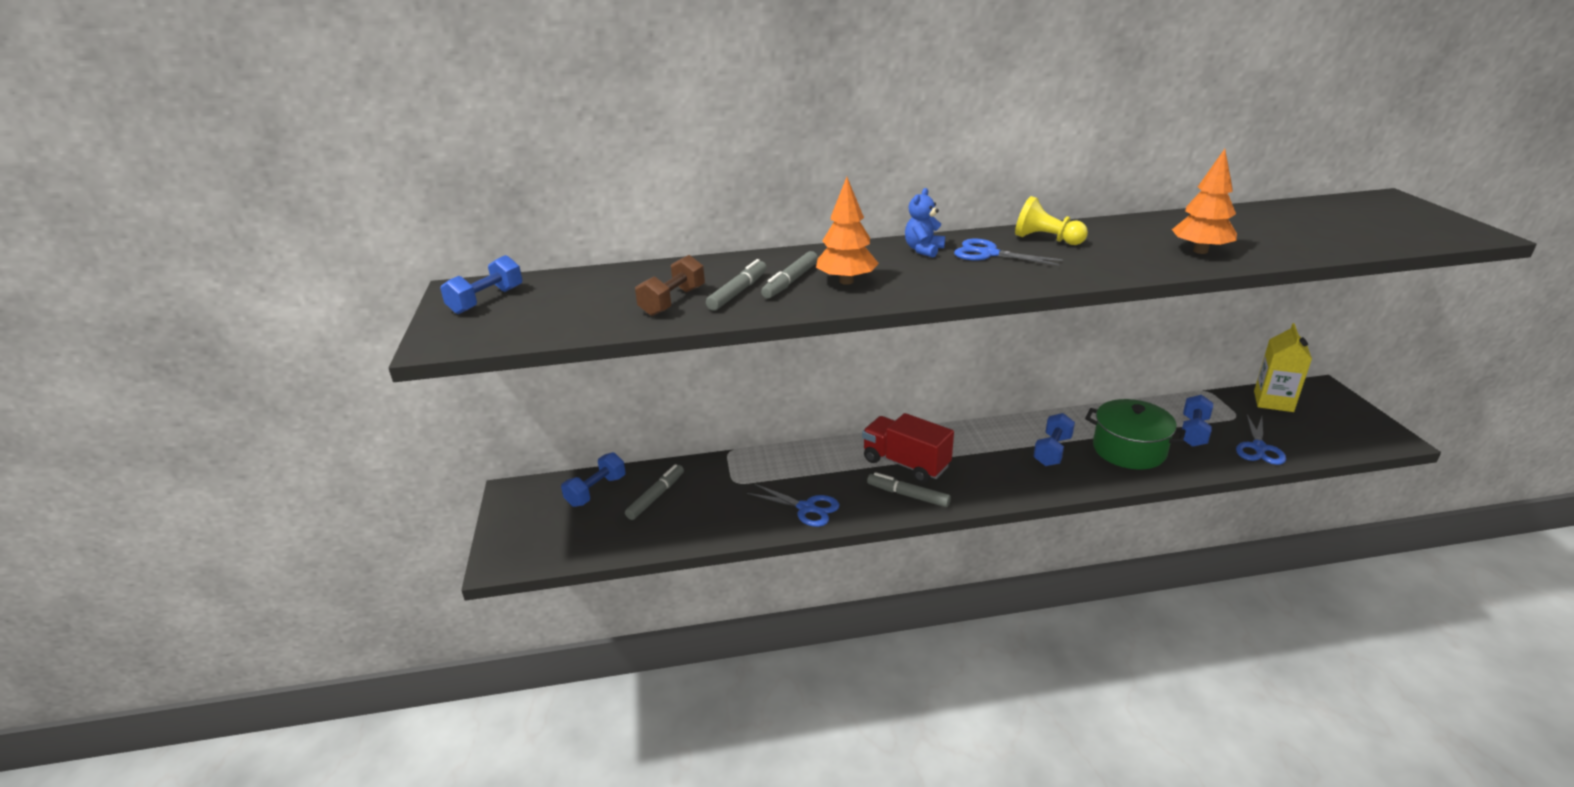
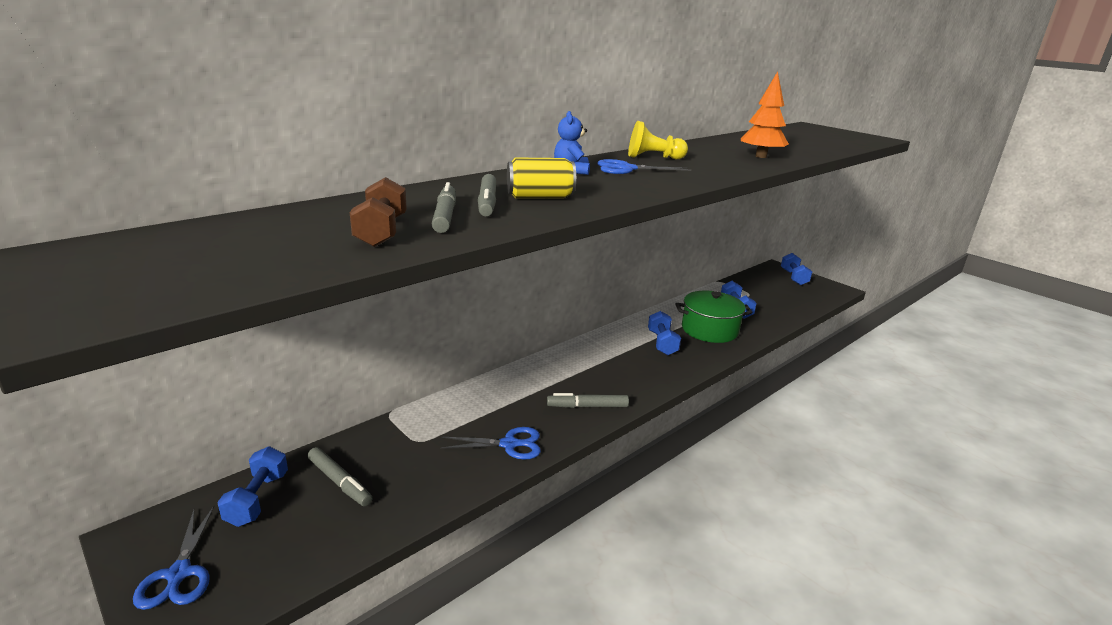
camera: 35 degrees left, 5 degrees down
(486, 300) = (103, 262): blue dumbbell -> blue dumbbell (793, 277)
(656, 496) = (339, 482): grey marker -> grey marker turned 135 degrees clockwise
(846, 281) = (540, 197): orange tree -> yellow can
(905, 463) = (563, 381): red truck -> none
(1259, 448) = (780, 310): blue scissors -> blue scissors (179, 574)
(1273, 401) = (760, 280): yellow carton -> none

